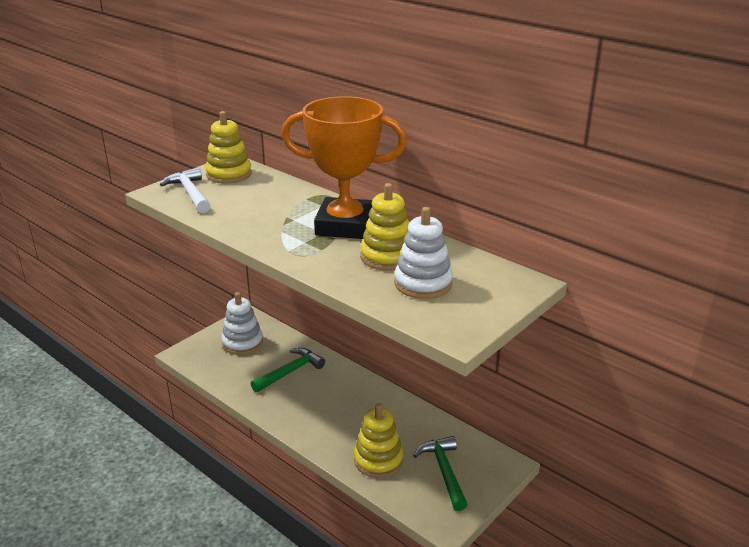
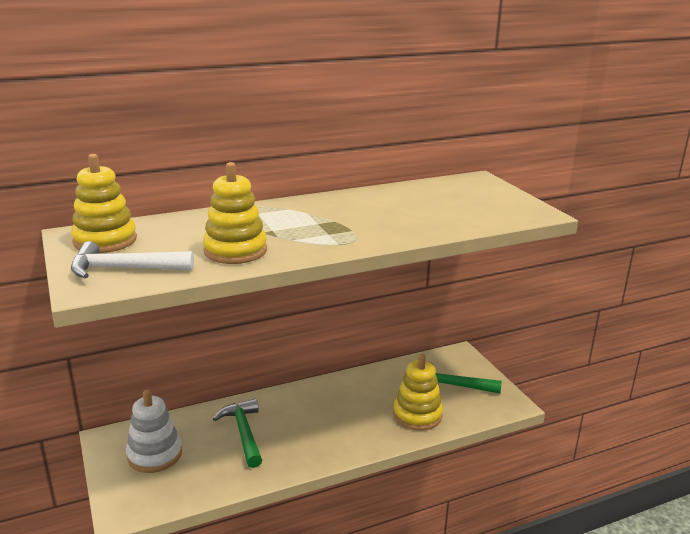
camera: 65 degrees left, 5 degrees down
(345, 225) = (313, 212): orange trophy -> none
(387, 257) = (394, 209): yellow stacking toy -> yellow stacking toy (235, 251)
(423, 283) = (452, 207): white stacking toy -> none

